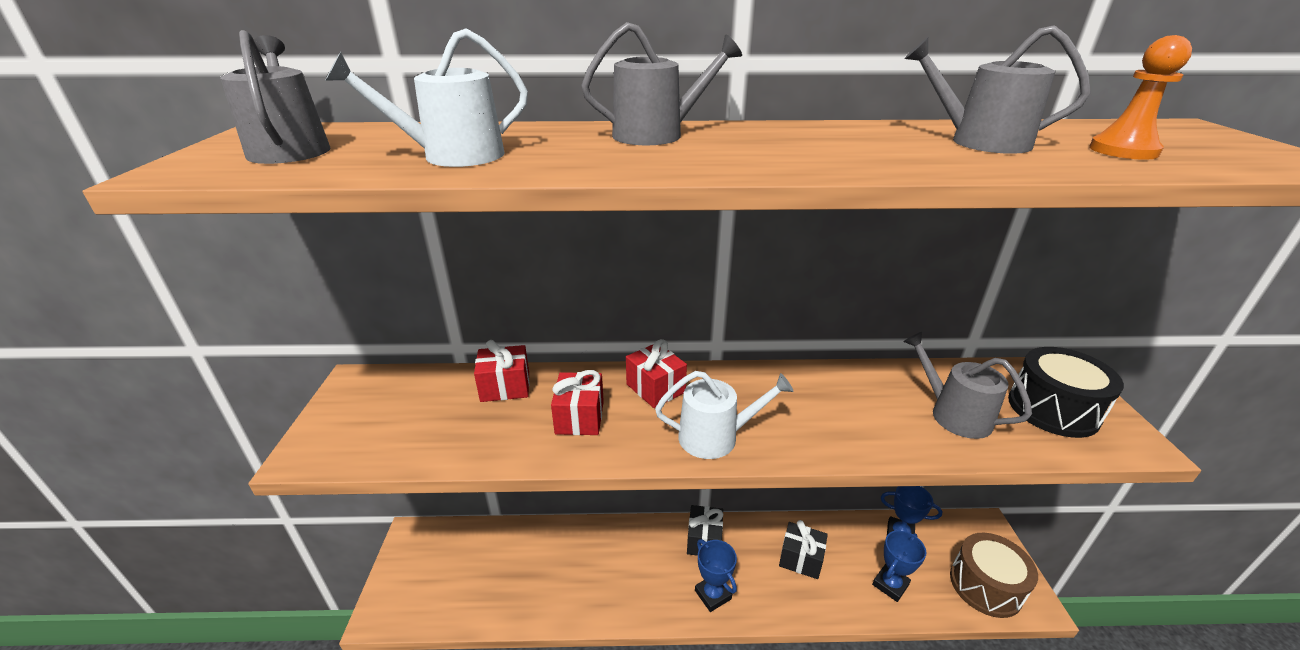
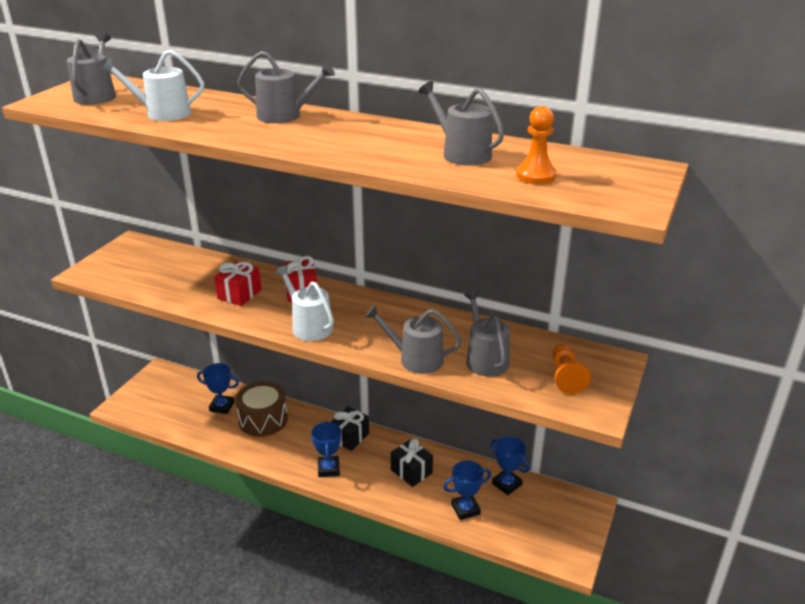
camera: 25 degrees right, 0 degrees up
(505, 387) = (211, 266): red gift -> none
(526, 557) = (222, 406): none -> blue trophy
(715, 437) = (309, 326): white watering can -> white watering can turned 150 degrees counterclockwise
(887, 441) = (416, 359): none -> grey watering can
(985, 586) = (543, 537): brown drum -> brown drum (263, 420)
(1053, 409) = (566, 377): black drum -> orange pawn

